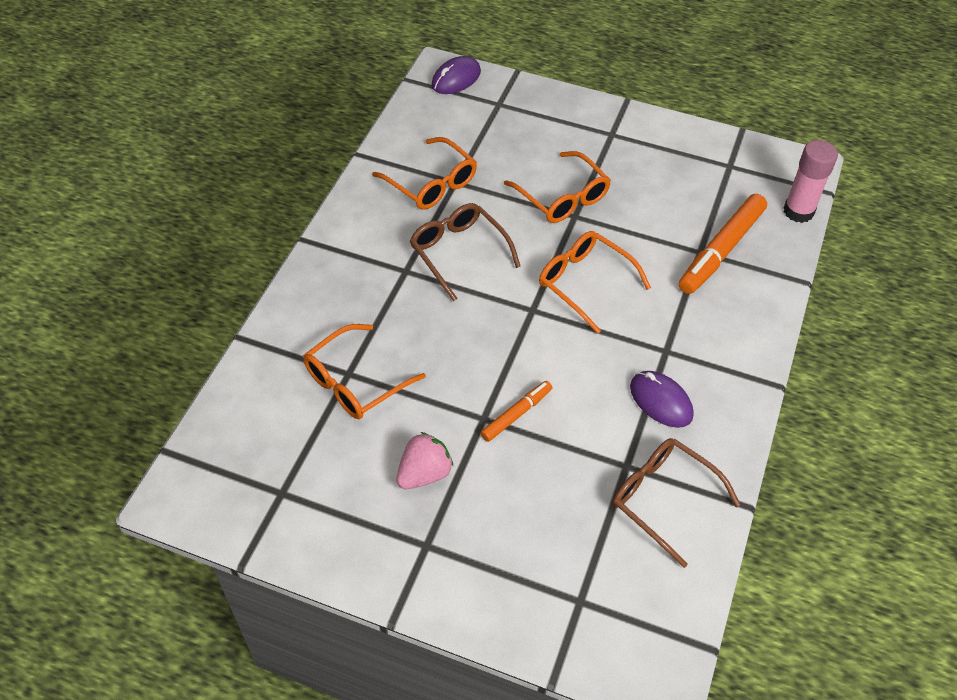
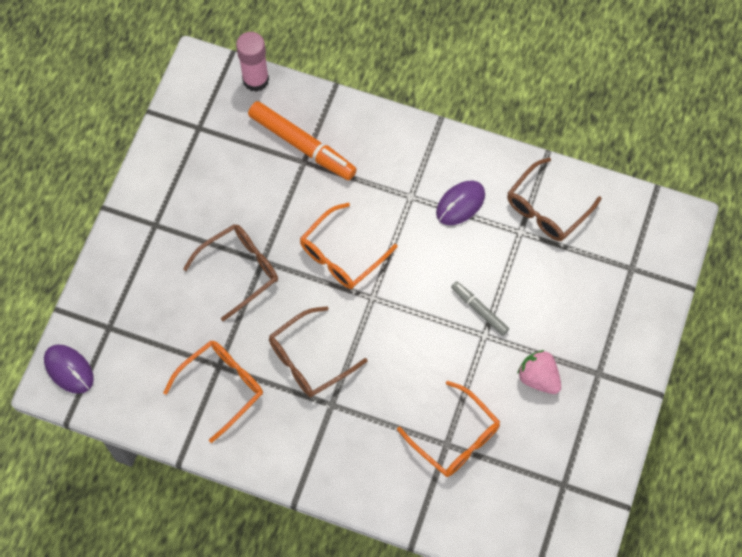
camera: 90 degrees left, 15 degrees up
(516, 414) = (479, 310): orange marker -> grey marker
(562, 197) = (239, 270): orange glasses -> brown glasses

